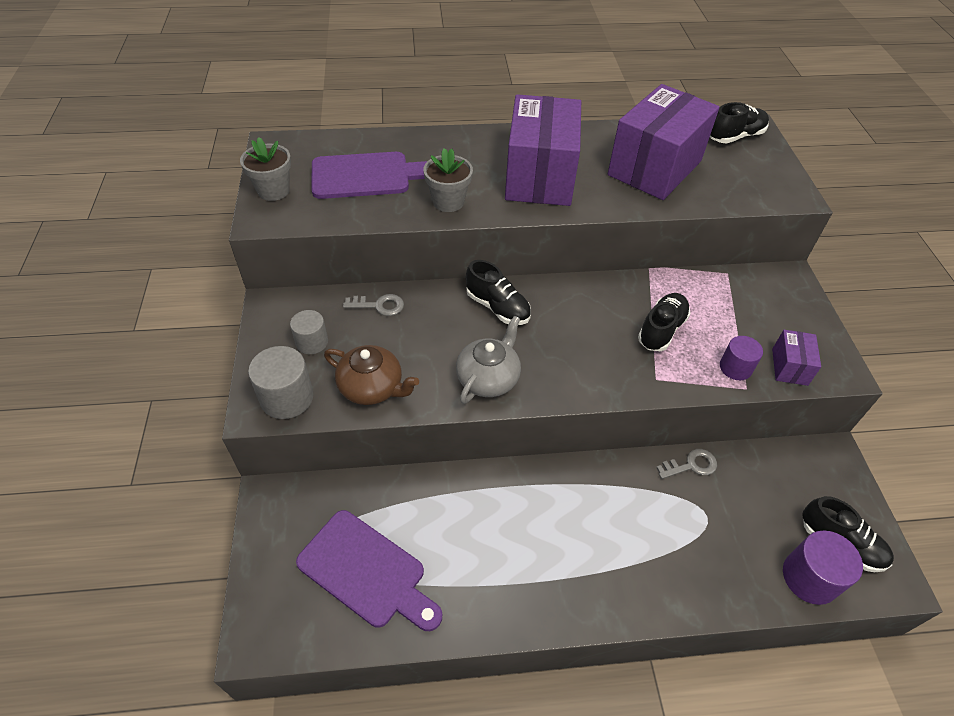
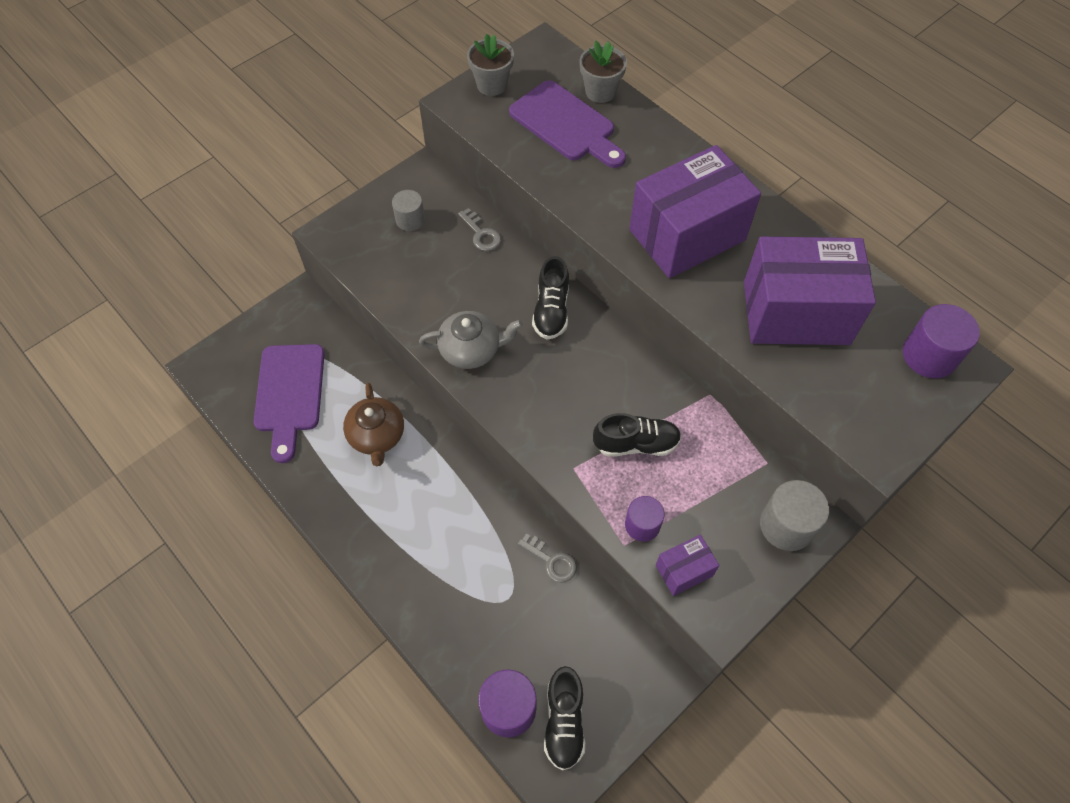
camera: 55 degrees right, 10 degrees up
(287, 397) = (350, 242): grey cylinder -> grey cylinder (786, 525)
(372, 387) = (400, 283): brown teapot -> brown teapot (377, 436)
(448, 201) = (588, 194): grey flower pot -> grey flower pot (600, 92)
(735, 137) = (929, 355): black shoe -> purple cylinder

